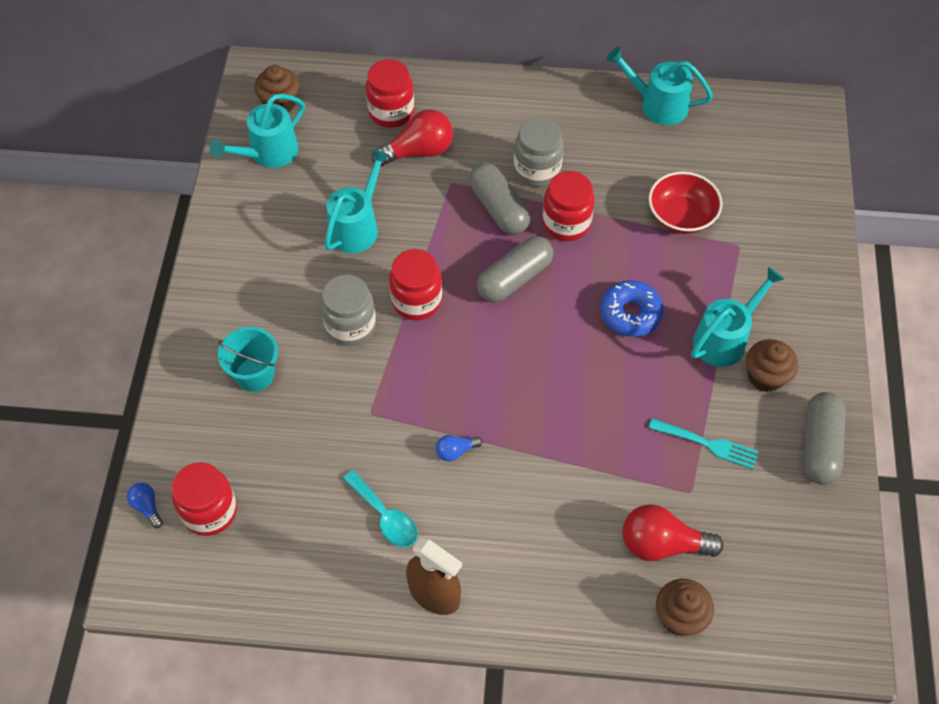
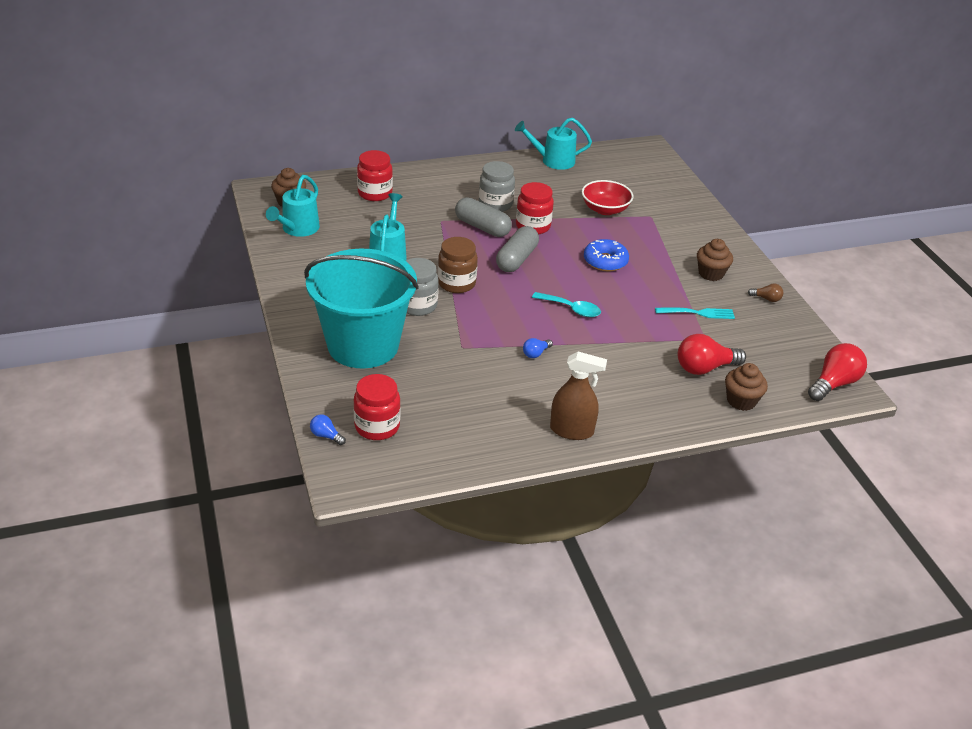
camera: 25 degrees left, 20 degrees down
(255, 374) = (363, 345): turquoise bucket -> turquoise bucket, size x2.28
(385, 516) = (509, 398): turquoise spoon -> turquoise spoon (571, 309)
(416, 301) = (456, 283): red jar -> brown jar
(418, 151) = (407, 209): red light bulb -> red light bulb (834, 384)
(725, 338) = (673, 261): turquoise watering can -> none
(819, 445) = (766, 299): grey capsule -> brown light bulb

